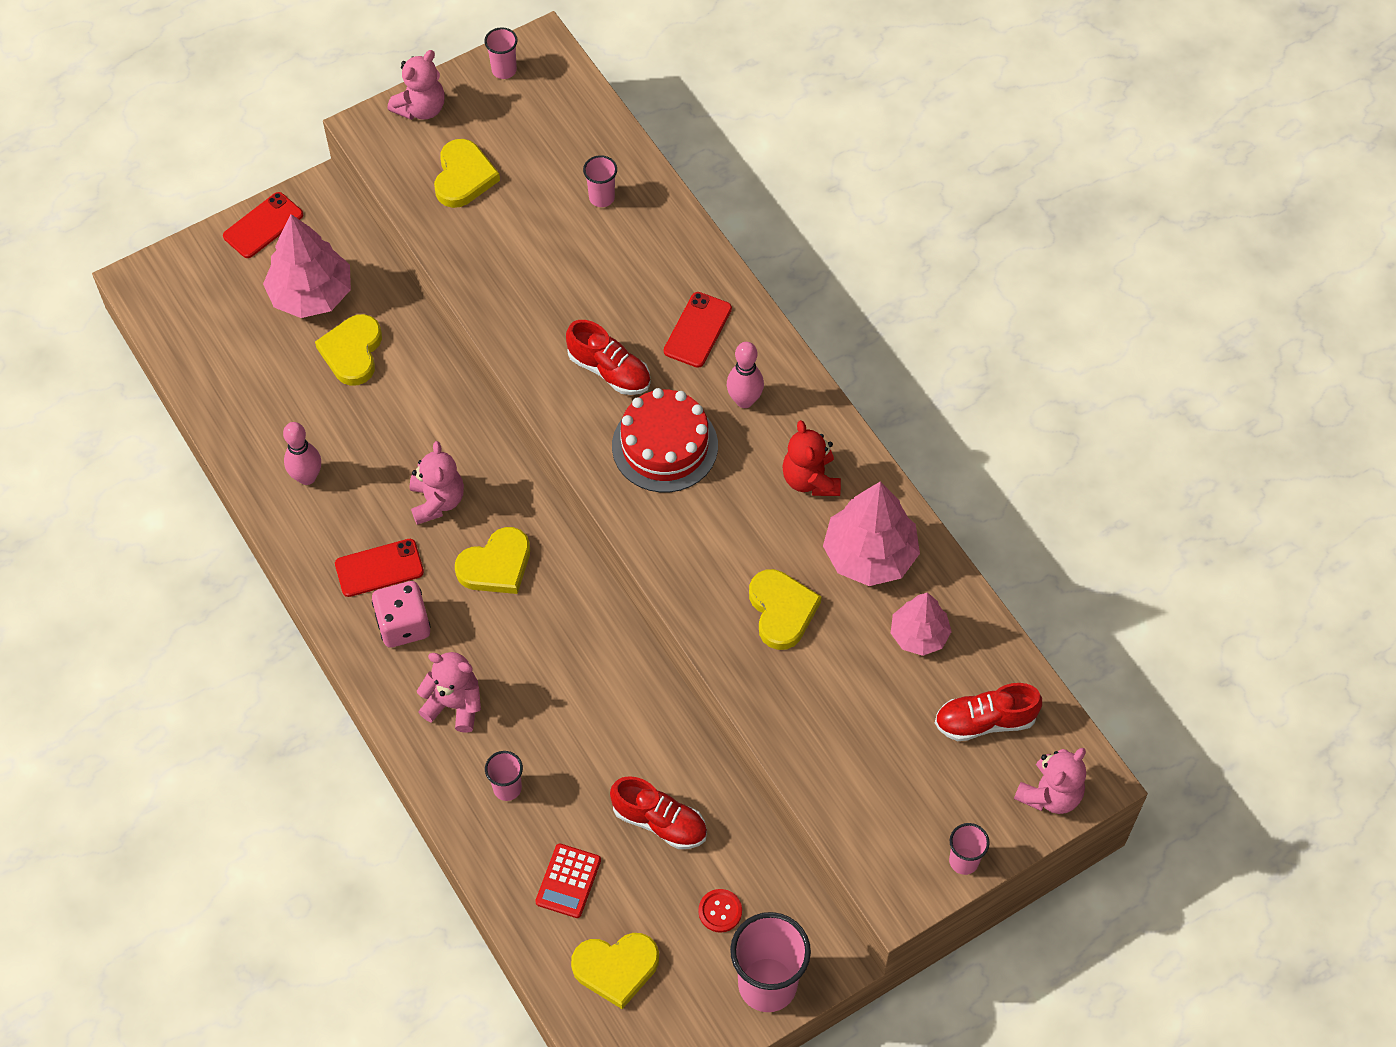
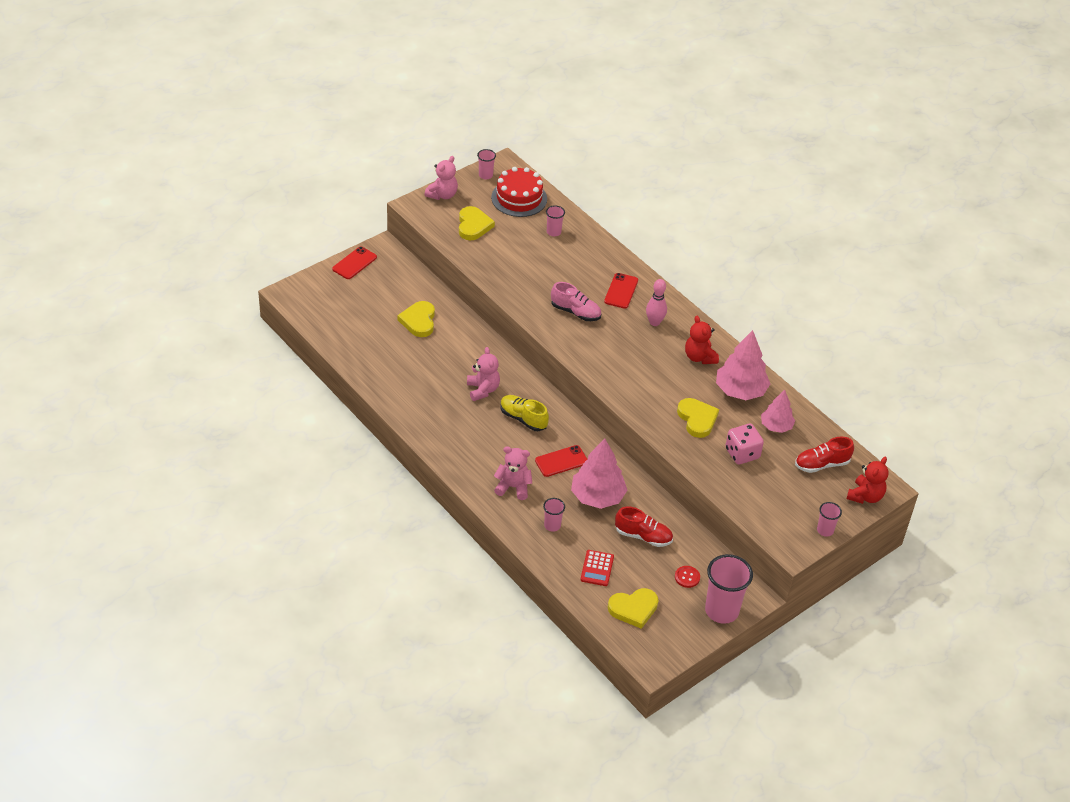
camera: 10 degrees left, 15 degrees down
(307, 477) = (404, 382): pink bowling pin -> none
(311, 294) = (389, 295): pink tree -> pink tree (597, 497)
(379, 568) = (456, 424): red phone -> red phone (561, 461)
(403, 625) = (475, 450): pink dice -> pink dice (742, 453)
(496, 565) = (523, 419): yellow heart -> yellow shoe
(609, 370) = (575, 312): red shoe -> pink shoe
(665, 446) = (614, 346): red cake -> red cake (519, 198)
(1050, 794) = (865, 496): pink teddy bear -> red teddy bear

